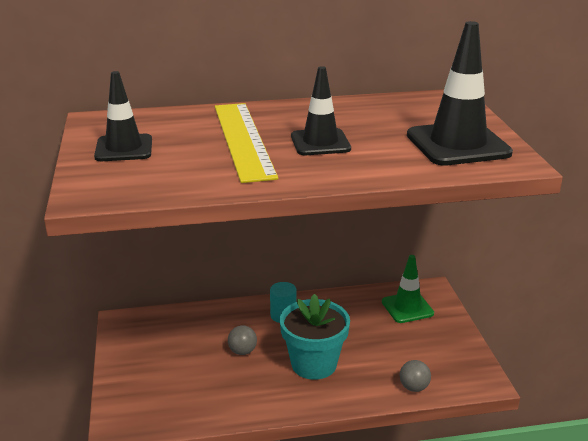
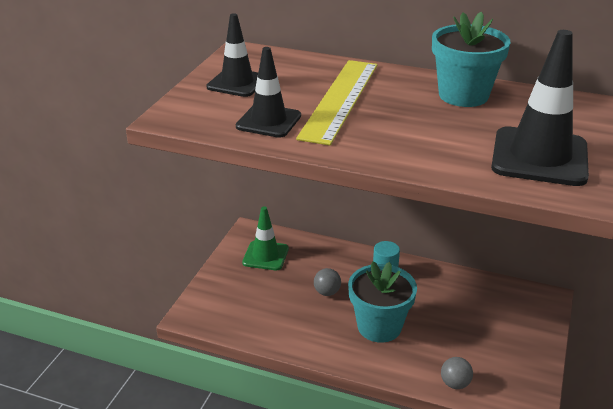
camera: 30 degrees right, 5 degrees up
(320, 143) = (405, 120): black traffic cone -> black traffic cone (268, 121)
(346, 112) = (463, 95): none -> turquoise flower pot
(407, 307) = (508, 307): green traffic cone -> green traffic cone (265, 256)

